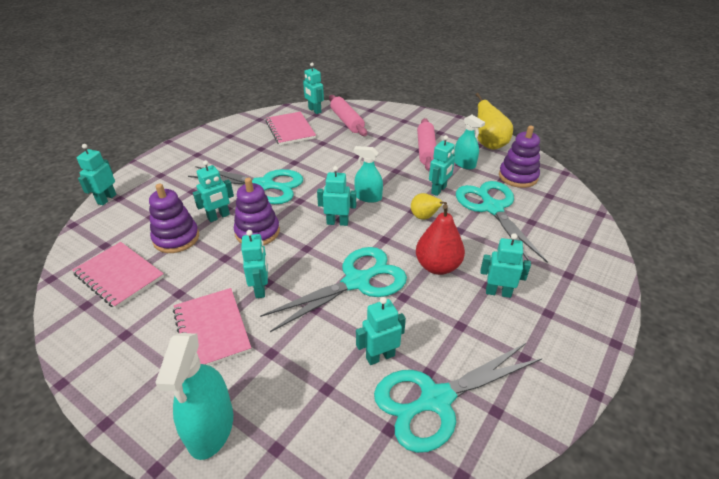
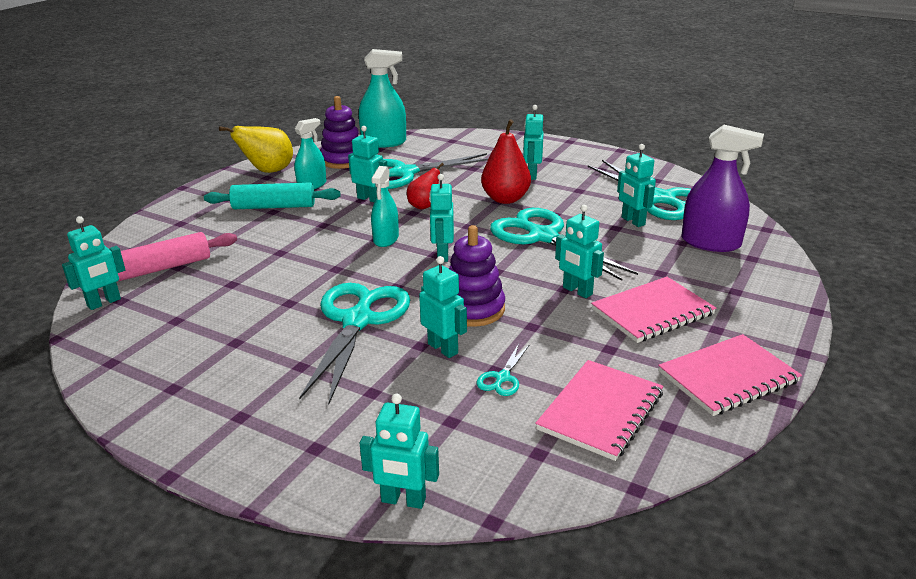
camera: 95 degrees left, 10 degrees down
(176, 238) = (502, 378): purple stacking toy -> turquoise scissors
(211, 428) = (759, 290): turquoise spray bottle -> turquoise spray bottle (384, 142)
(260, 289) = (577, 291): turquoise robot -> turquoise robot turned 120 degrees counterclockwise
(290, 130) = (174, 319): pink notebook -> pink notebook (727, 377)
(319, 417) = (710, 243): none -> purple spray bottle
(424, 217) = (424, 206): yellow pear -> red pear
(426, 150) = (274, 207): pink rolling pin -> turquoise rolling pin

